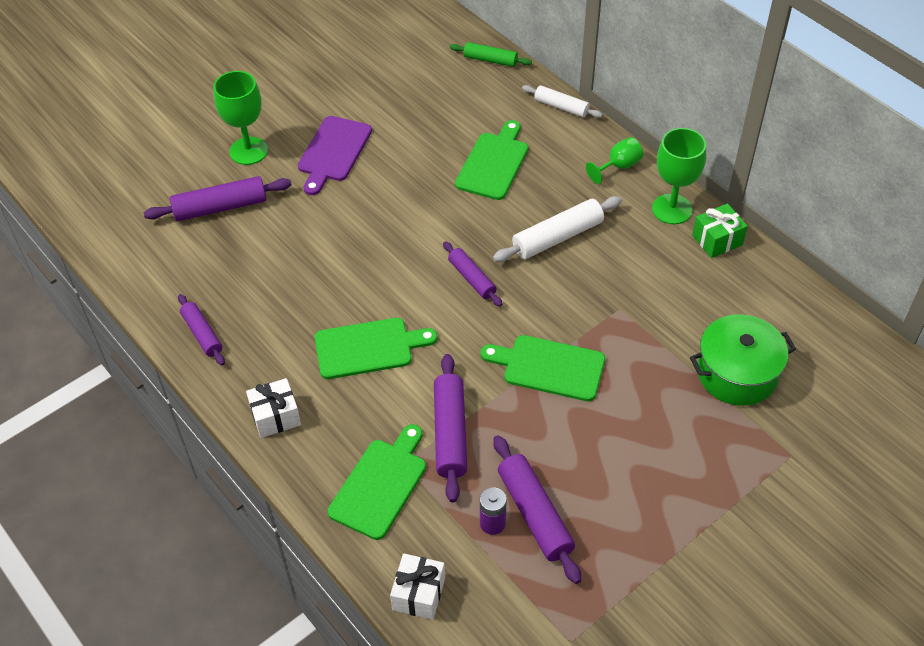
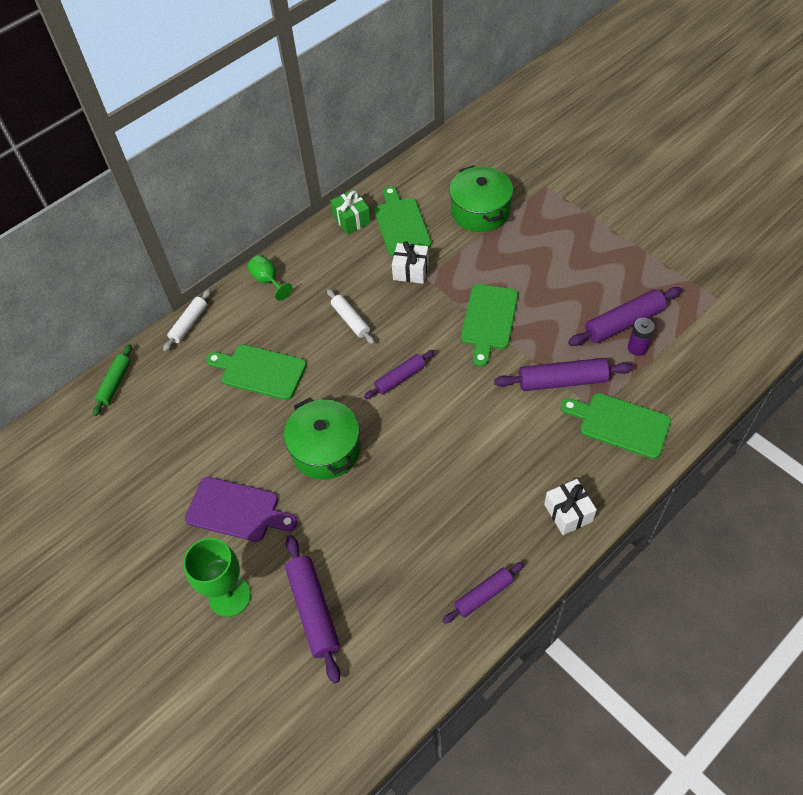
camera: 90 degrees left, 5 degrees up
(368, 348) = (484, 449): green cutting board -> green cutting board (401, 224)
(389, 216) = (326, 449): none -> green pot
(419, 594) = (707, 389): white gift -> white gift (411, 271)
(557, 237) = (350, 320): white rolling pin -> white rolling pin, size x0.64
(672, 209) = (318, 246): green goblet -> none

